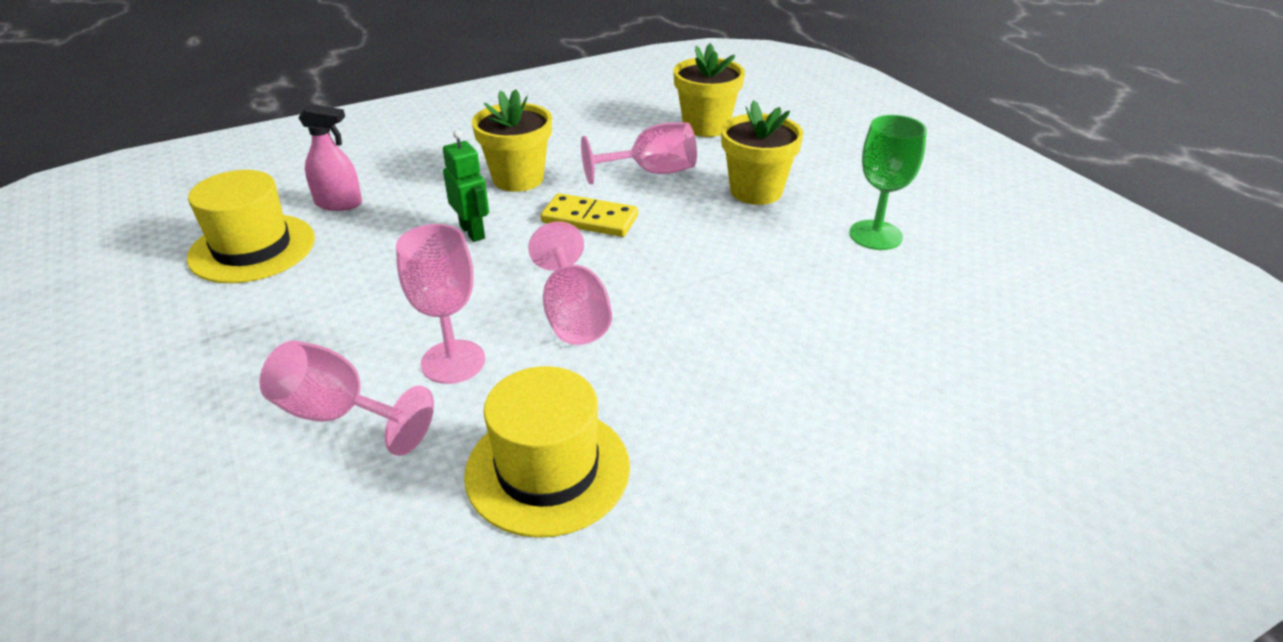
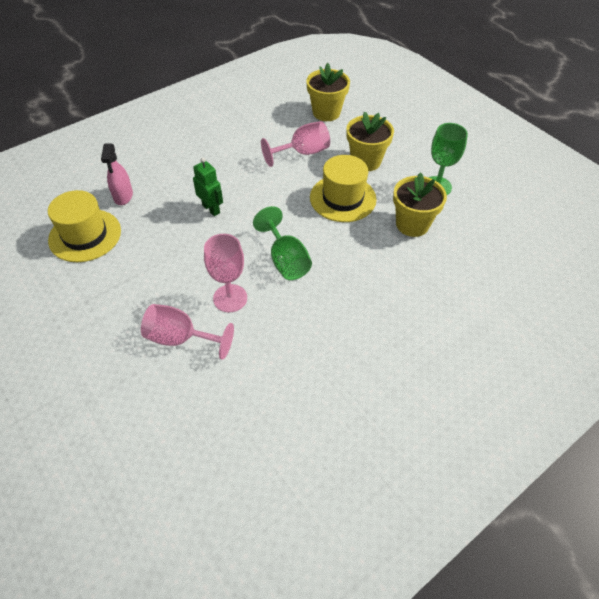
camera: 10 degrees left, 15 degrees up
(339, 203) = (123, 196): pink spray bottle -> pink spray bottle turned 90 degrees clockwise
(518, 179) = (225, 166): yellow flower pot -> yellow flower pot (412, 224)
(547, 470) = (299, 355): yellow hat -> yellow hat (342, 198)
(573, 315) = (285, 260): pink goblet -> green goblet
(589, 219) = (276, 192): yellow domino -> none

